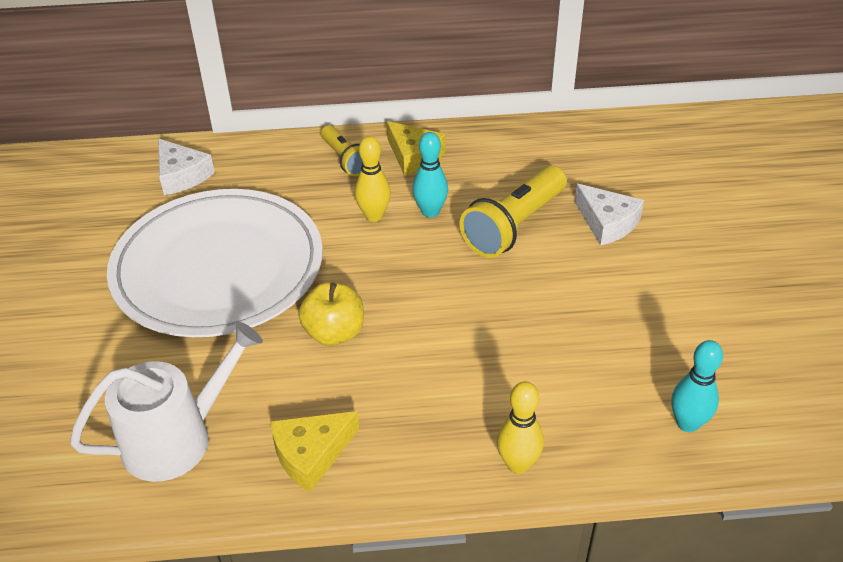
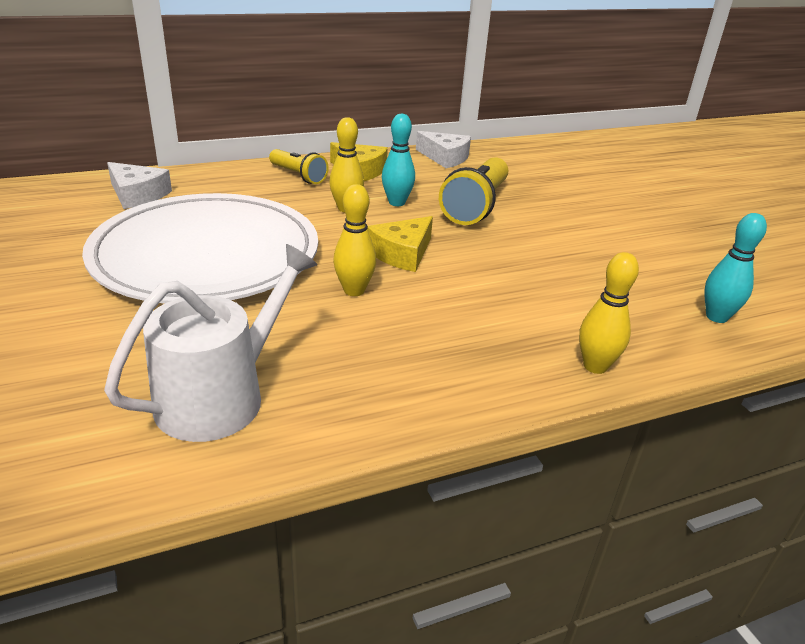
camera: 20 degrees left, 10 degrees down
(311, 454) = (383, 389): yellow cheese -> yellow cheese (402, 253)
(334, 333) = (354, 290): yellow apple -> yellow bowling pin
(607, 223) = (551, 199): white cheese -> white cheese (445, 158)

